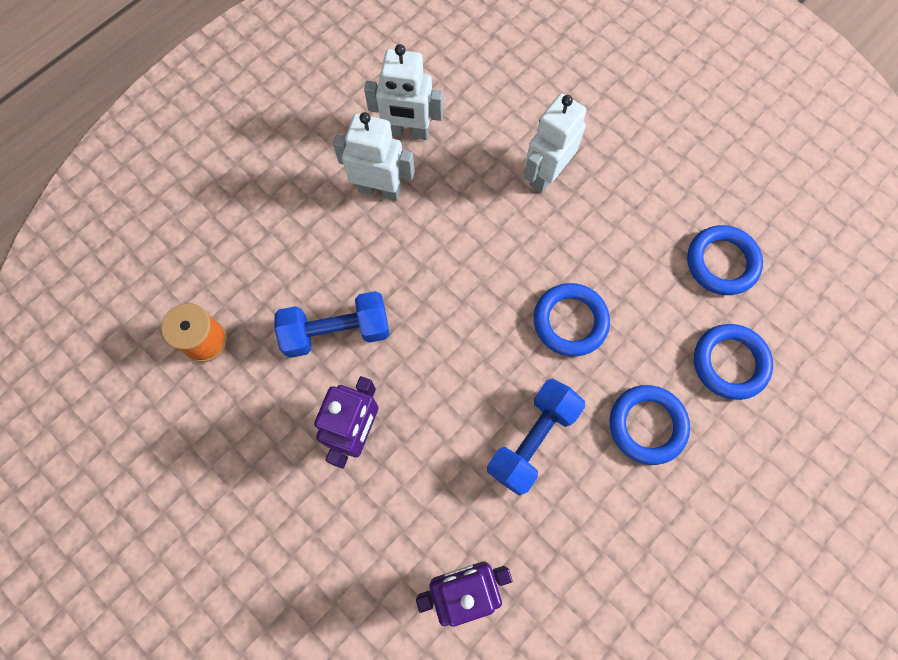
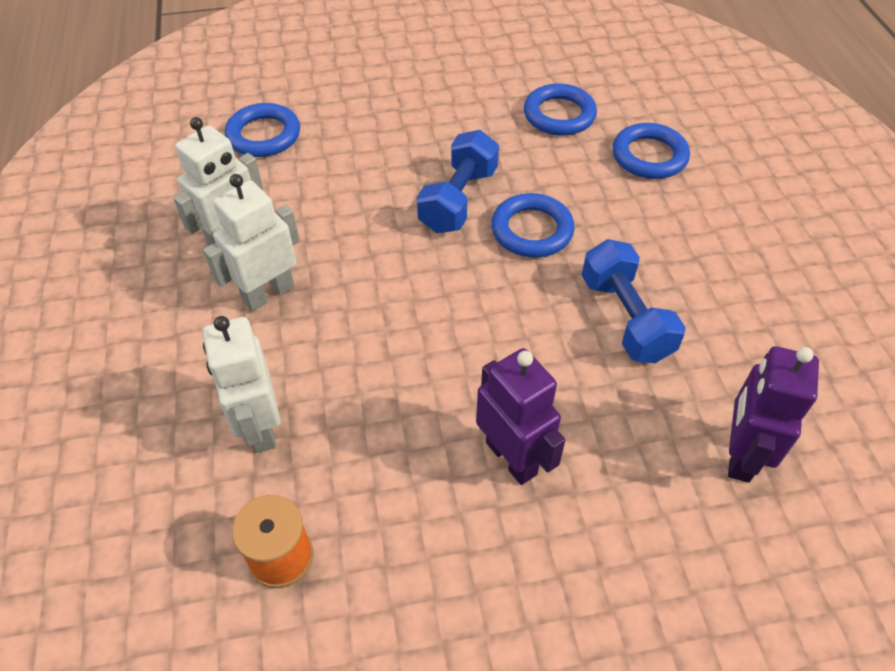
camera: 55 degrees left, 20 degrees down
(336, 331) = (386, 415): blue dumbbell -> blue dumbbell (458, 200)
(545, 174) = (378, 171): white robot -> white robot (260, 427)
(647, 425) = (667, 233): blue ring -> blue ring (264, 135)

